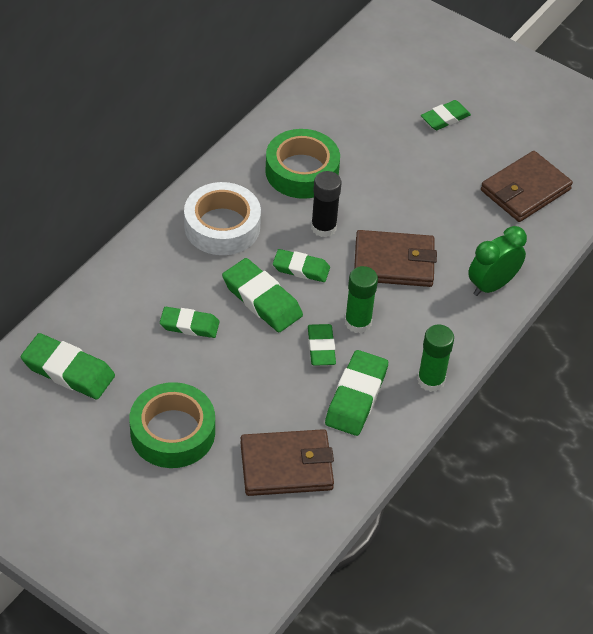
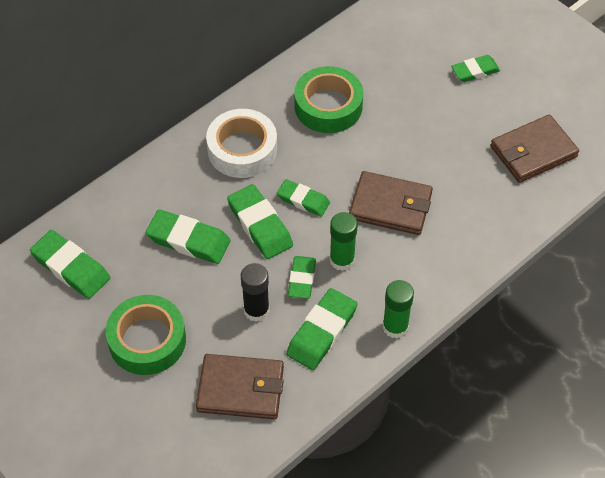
camera: 15 degrees right, 5 degrees up
(189, 325) = (188, 240): green eraser -> green eraser, size x1.53
(323, 227) = (334, 163): black glue stick -> black glue stick (256, 310)
(492, 285) = (477, 241): green clock -> none

